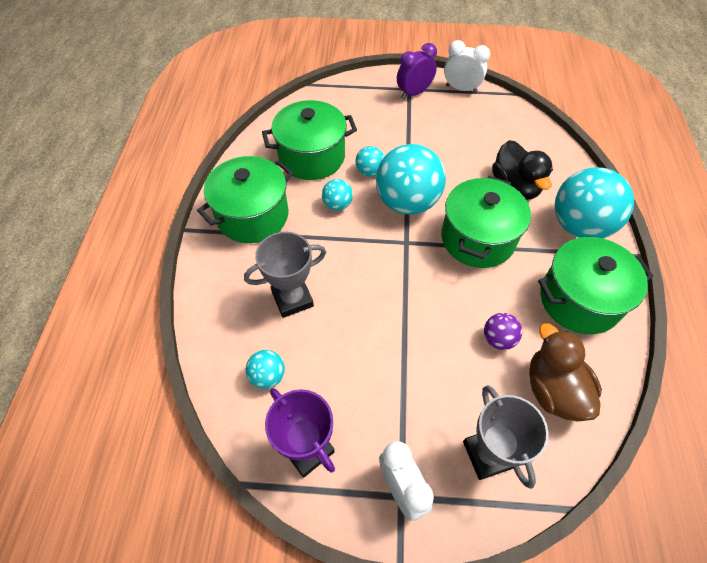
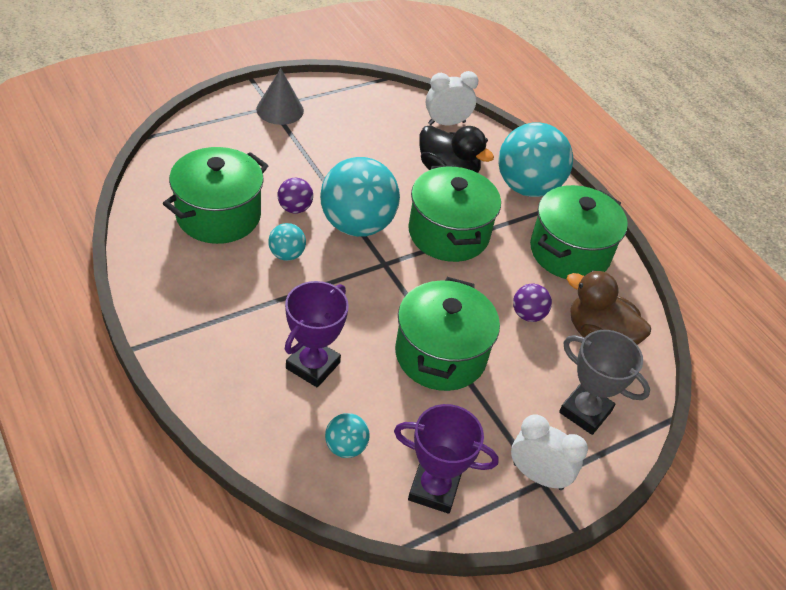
camera: 40 degrees left, 10 degrees down
(253, 215) = (201, 302): green pot -> green pot (440, 355)
(292, 299) = (313, 365): grey trophy -> purple trophy
(369, 171) = (295, 208): turquoise ball -> purple ball
(414, 93) = (280, 109): purple clock -> grey cone
(461, 89) = (326, 90): white clock -> white clock (446, 123)

